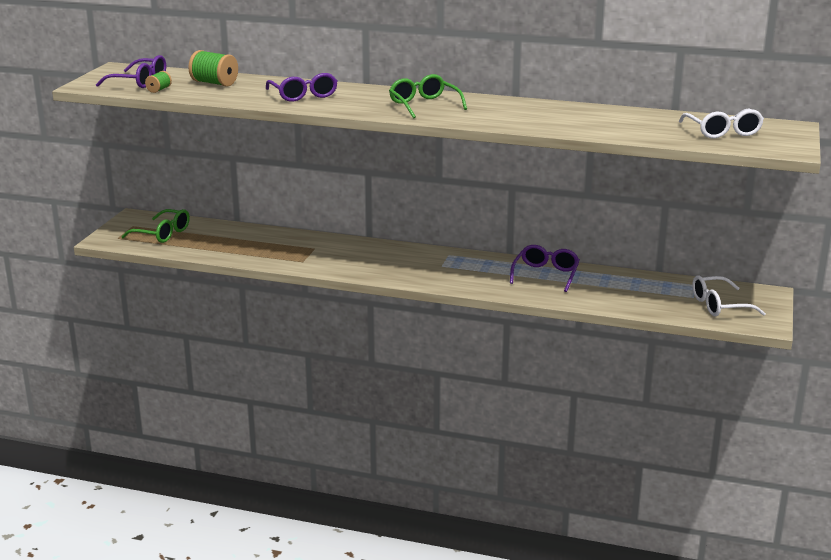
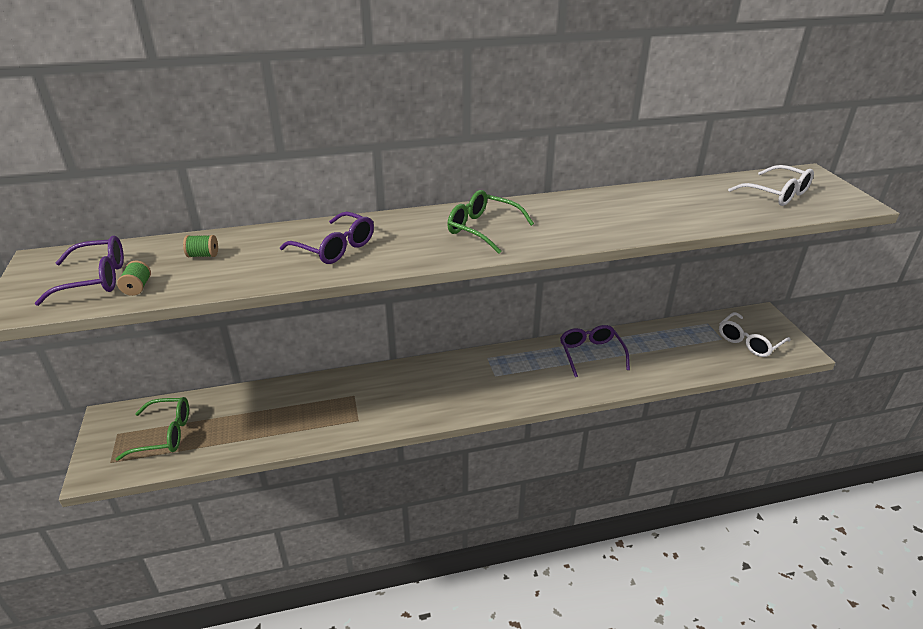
camera: 30 degrees left, 10 degrees up
(214, 83) = (203, 255): green spool -> green spool, size x0.54

